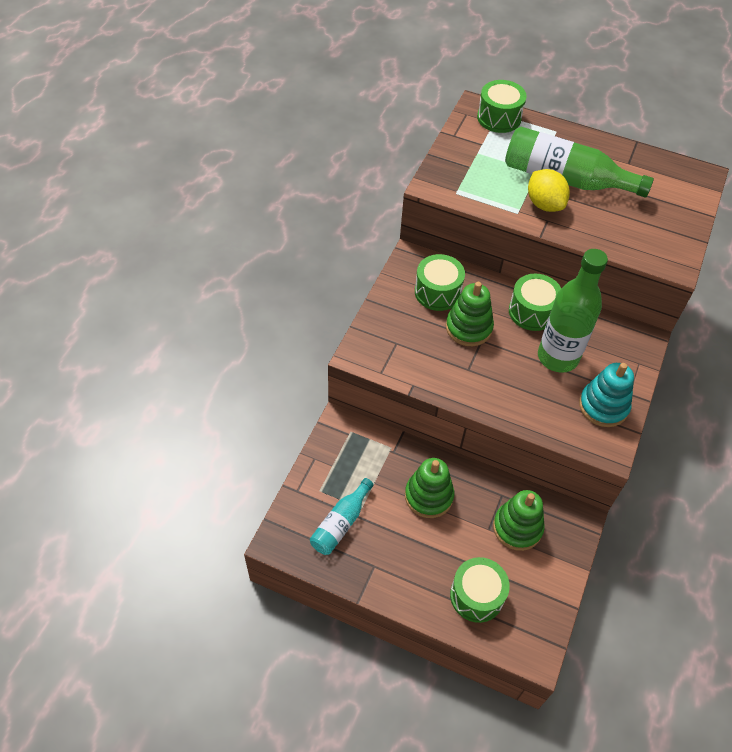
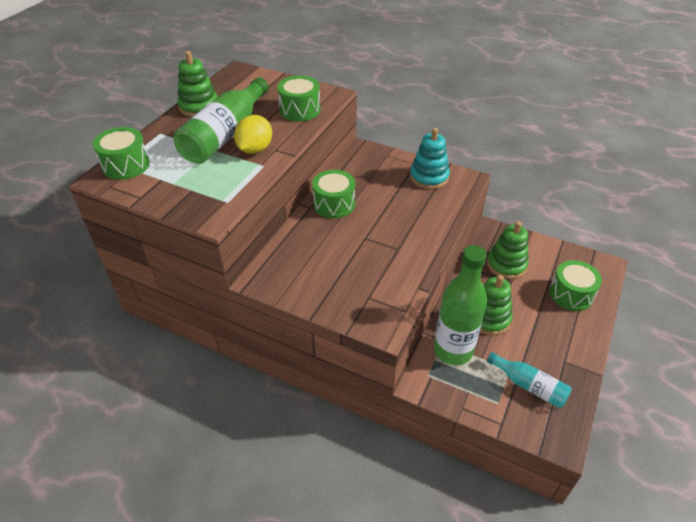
camera: 85 degrees left, 10 degrees down
(437, 292) = (306, 263): green drum -> green drum (300, 110)
(468, 328) = (351, 245): green stacking toy -> green stacking toy (199, 106)
(544, 204) = (255, 149): yellow lemon -> yellow lemon turned 45 degrees counterclockwise
(558, 357) = (383, 195): green bottle -> green bottle (453, 350)

